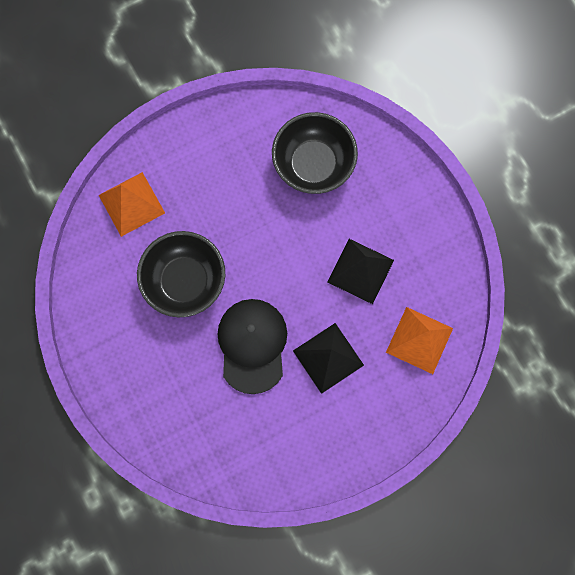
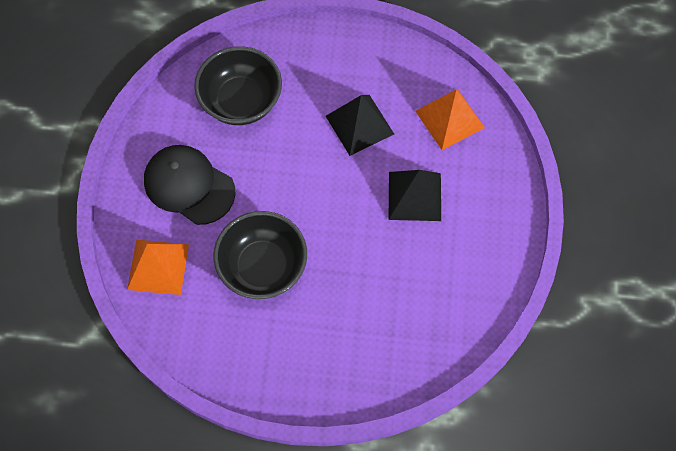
camera: 55 degrees left, 10 degrees down
(252, 345) = (360, 248): black cap -> black cap (189, 185)

